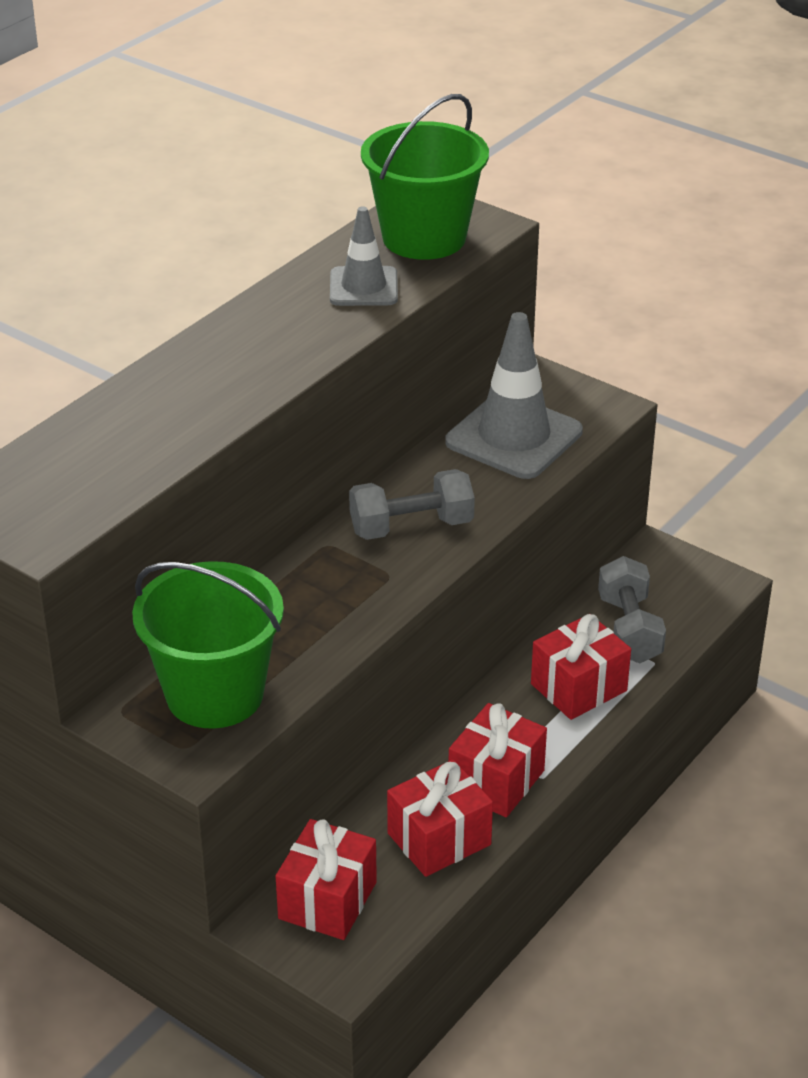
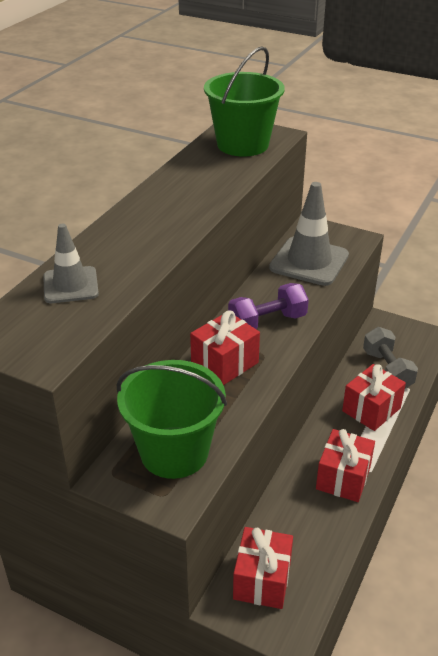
camera: 10 degrees left, 0 degrees up
(363, 287) = (216, 174): grey traffic cone -> grey traffic cone (70, 285)
(411, 527) = (267, 322): grey dumbbell -> purple dumbbell
(439, 839) = (321, 523): red gift -> red gift (224, 363)

